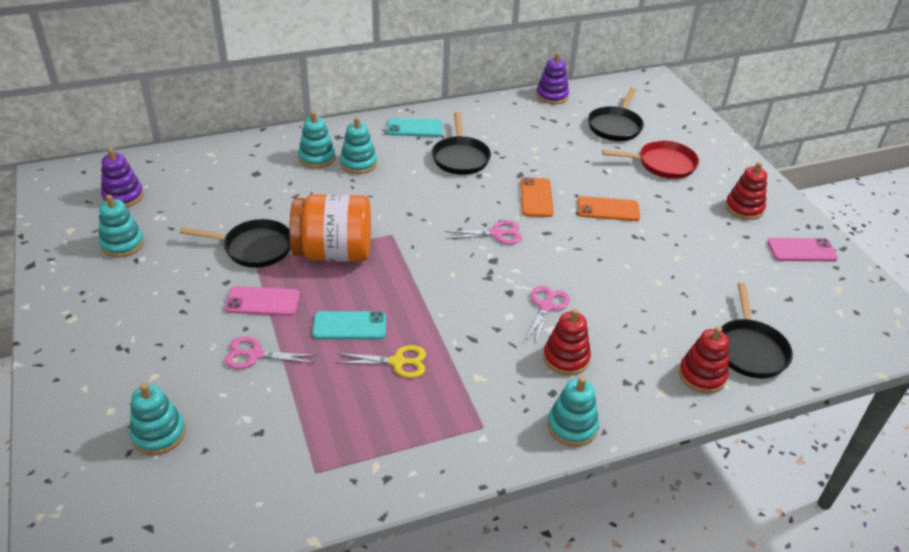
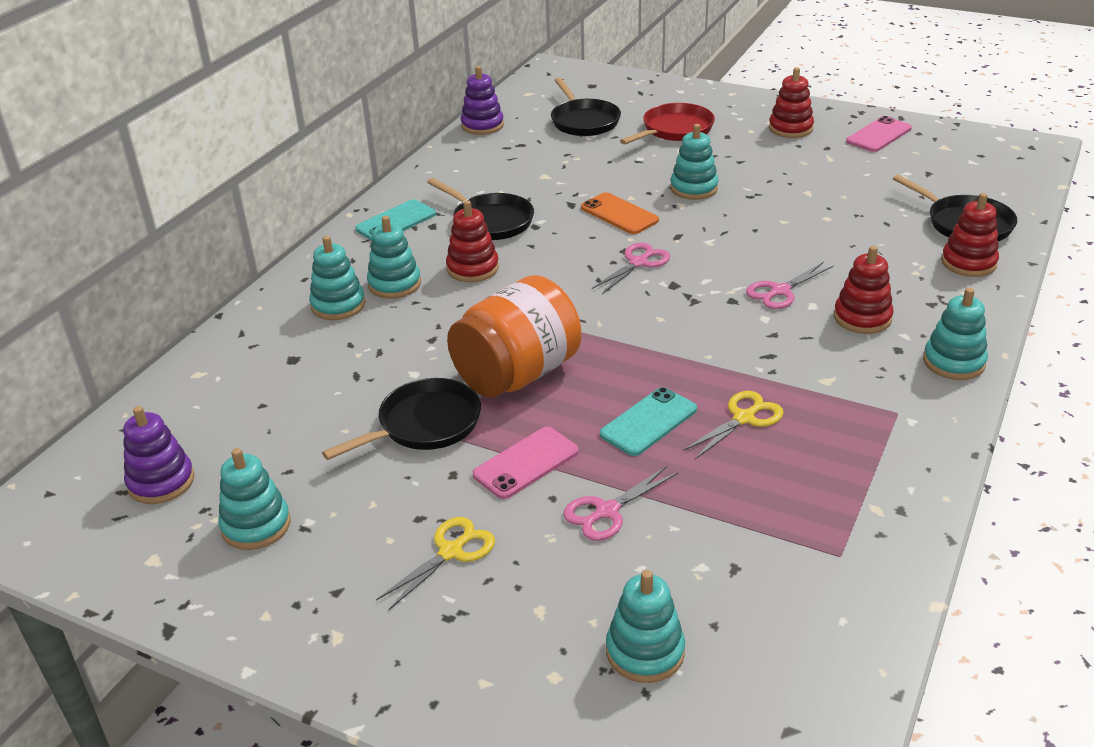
camera: 40 degrees left, 5 degrees down
(166, 318) = (451, 552): none -> yellow scissors
(408, 179) = (473, 268): none -> red stacking toy
(546, 306) = (780, 291): pink scissors -> pink scissors turned 105 degrees counterclockwise
(608, 209) = (694, 188): orange phone -> turquoise stacking toy

